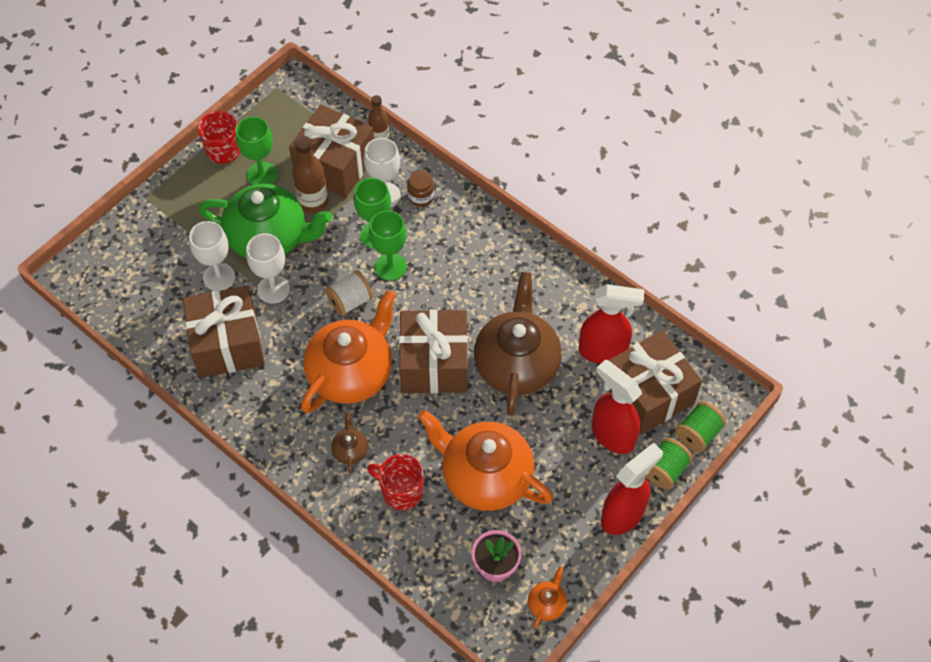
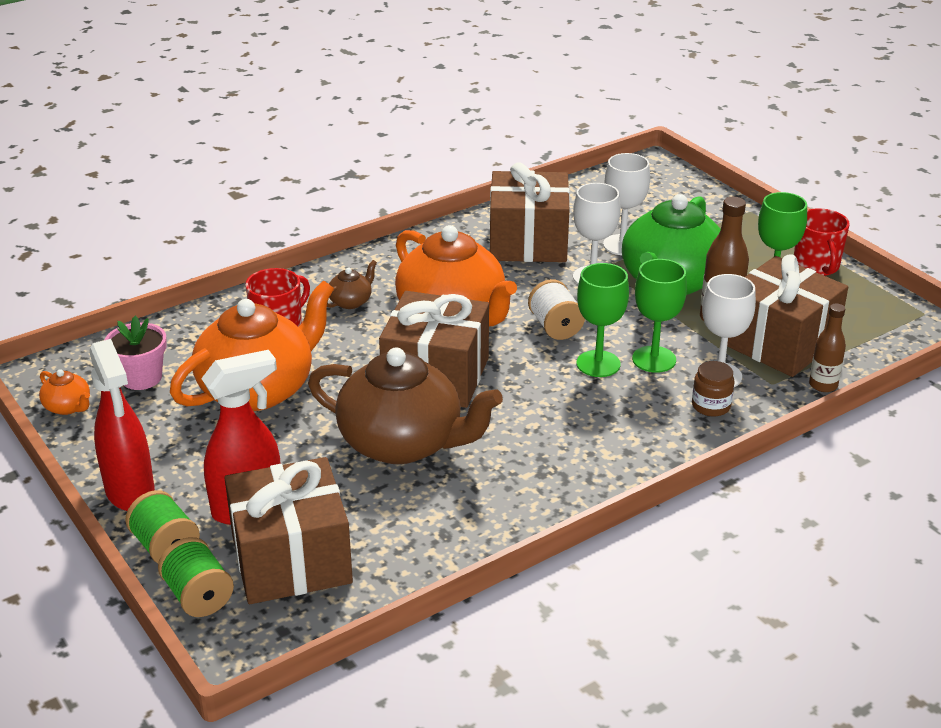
camera: 105 degrees right, 25 degrees down
(350, 450) = (351, 301): brown teapot -> brown teapot turned 60 degrees counterclockwise
(603, 351) = (383, 529): red spray bottle -> none

